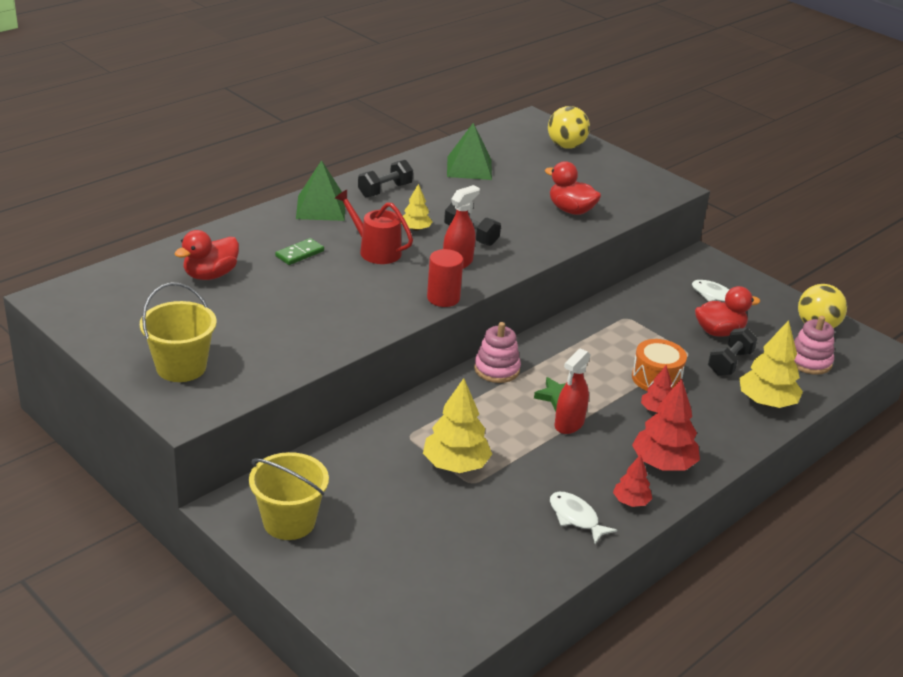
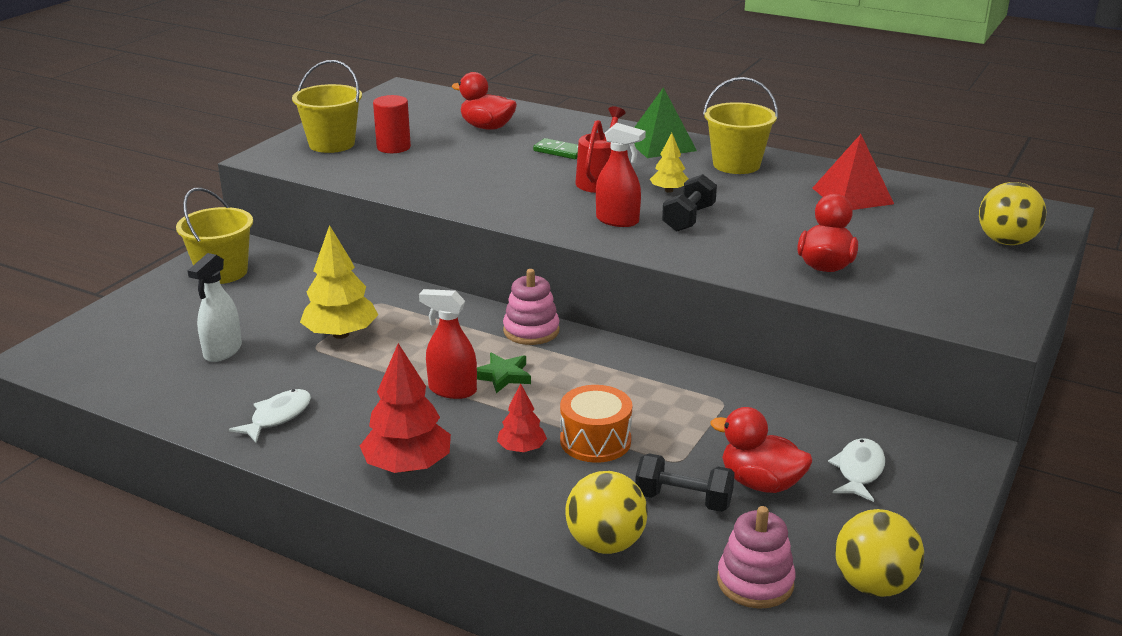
camera: 75 degrees right, 5 degrees down
(385, 190) = (736, 164): black dumbbell -> yellow bucket
(443, 298) = (535, 224): red cylinder -> red cylinder (393, 147)
(453, 537) = (222, 351): none -> white spray bottle
(469, 168) = (852, 196): green pyramid -> red pyramid
(631, 501) = (321, 450): red tree -> none
(719, 332) = (760, 483): red duck -> red duck turned 150 degrees clockwise
(766, 402) = (605, 543): yellow tree -> yellow ball

